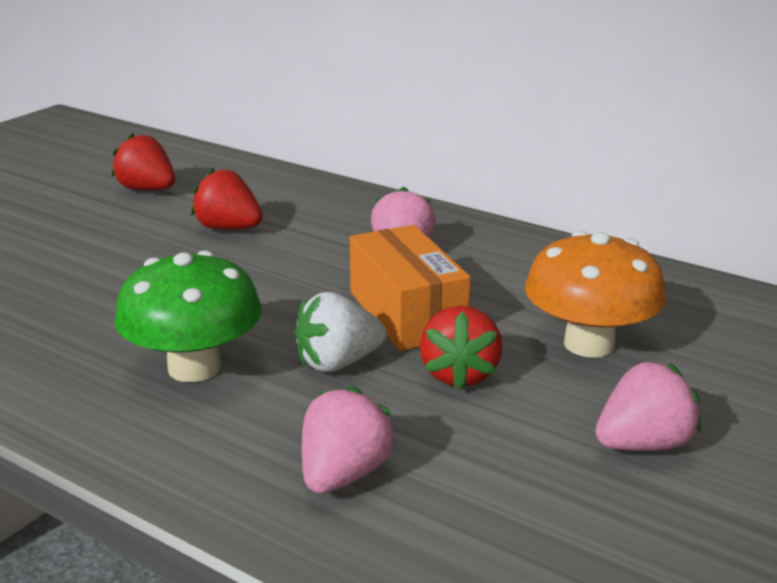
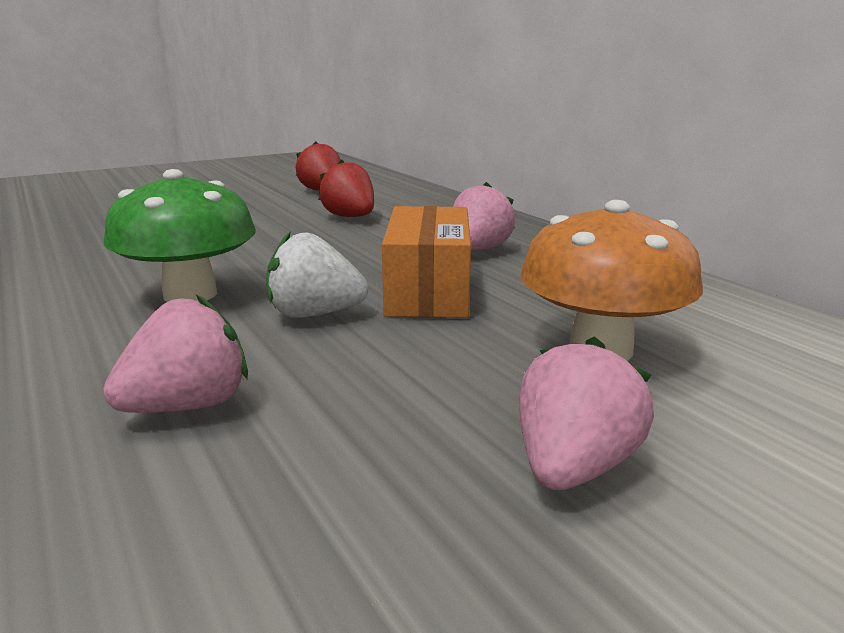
camera: 25 degrees right, 5 degrees down
(459, 374) = (421, 346): red strawberry -> none
(643, 444) = (573, 467): pink strawberry -> pink strawberry turned 60 degrees counterclockwise

